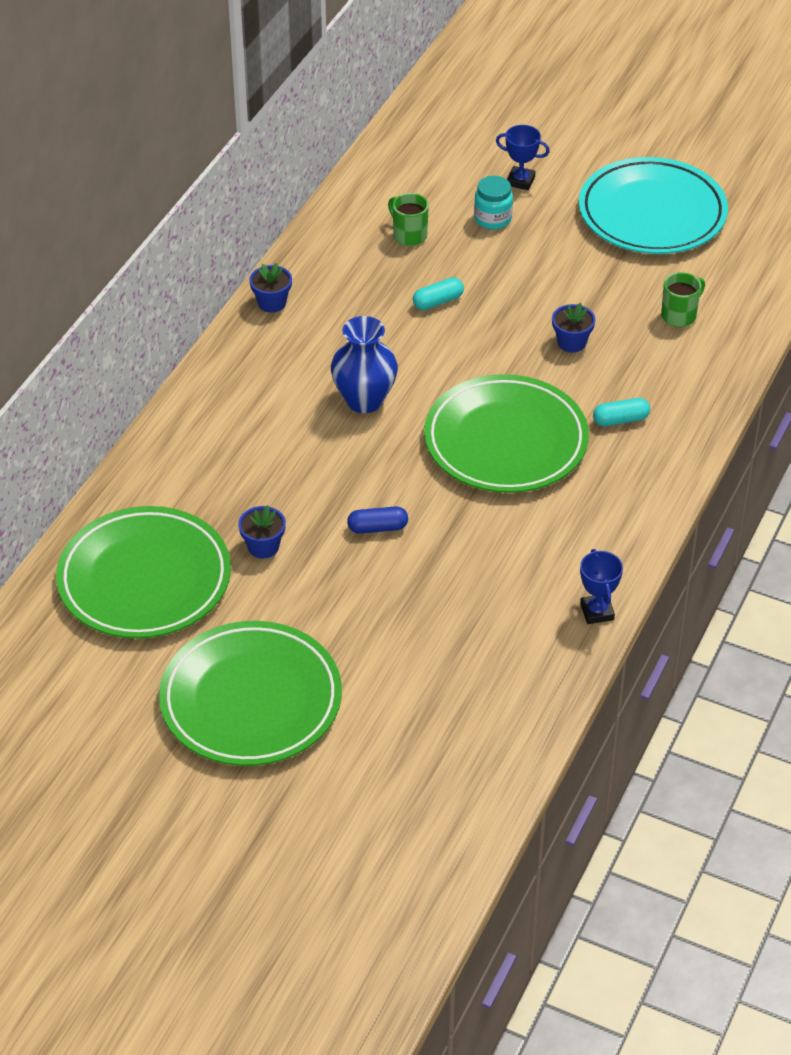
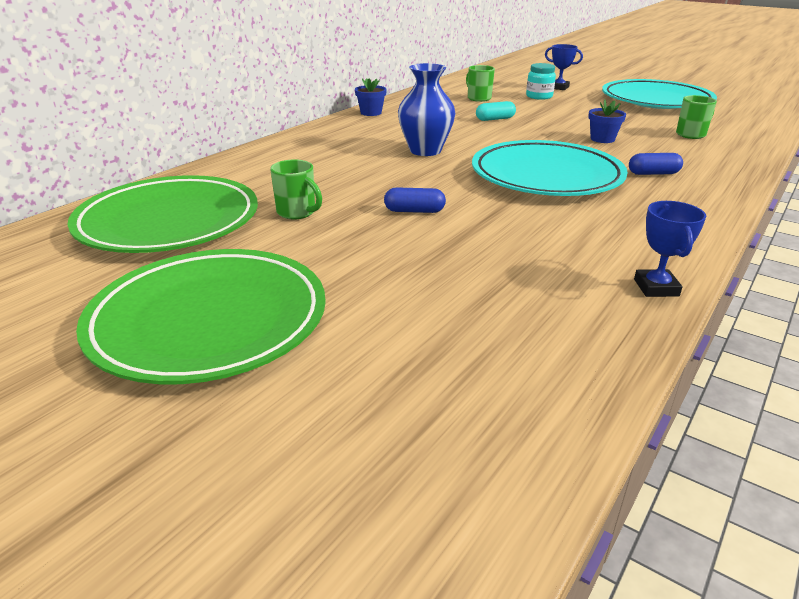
camera: 10 degrees right, 15 degrees down
(263, 547) = (297, 213): blue flower pot -> green mug
(505, 441) = (546, 176): green plate -> turquoise plate
(620, 420) = (653, 173): turquoise capsule -> blue capsule

